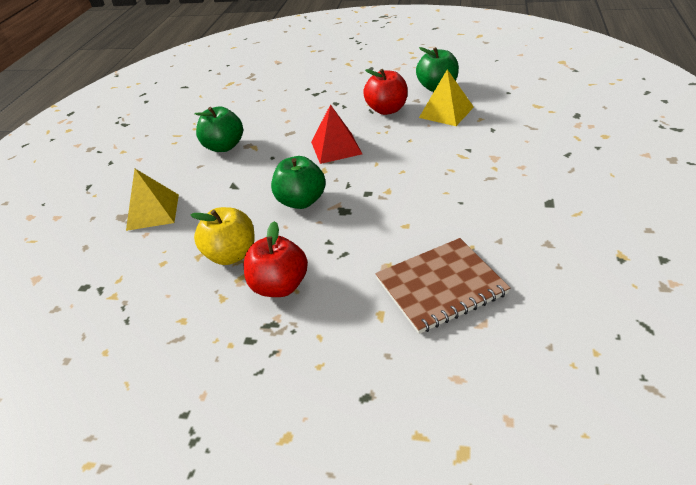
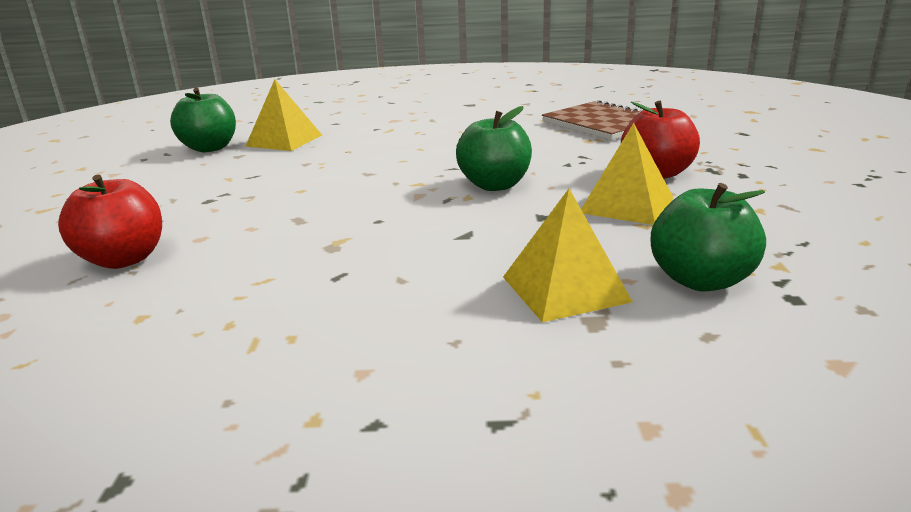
camera: 105 degrees left, 15 degrees down
(224, 146) = (331, 268): green apple -> green apple (700, 280)
(231, 255) = (626, 205): yellow apple -> yellow pyramid
(336, 148) = (358, 183): red pyramid -> none
(387, 110) = (257, 167): red apple -> red apple (124, 259)

